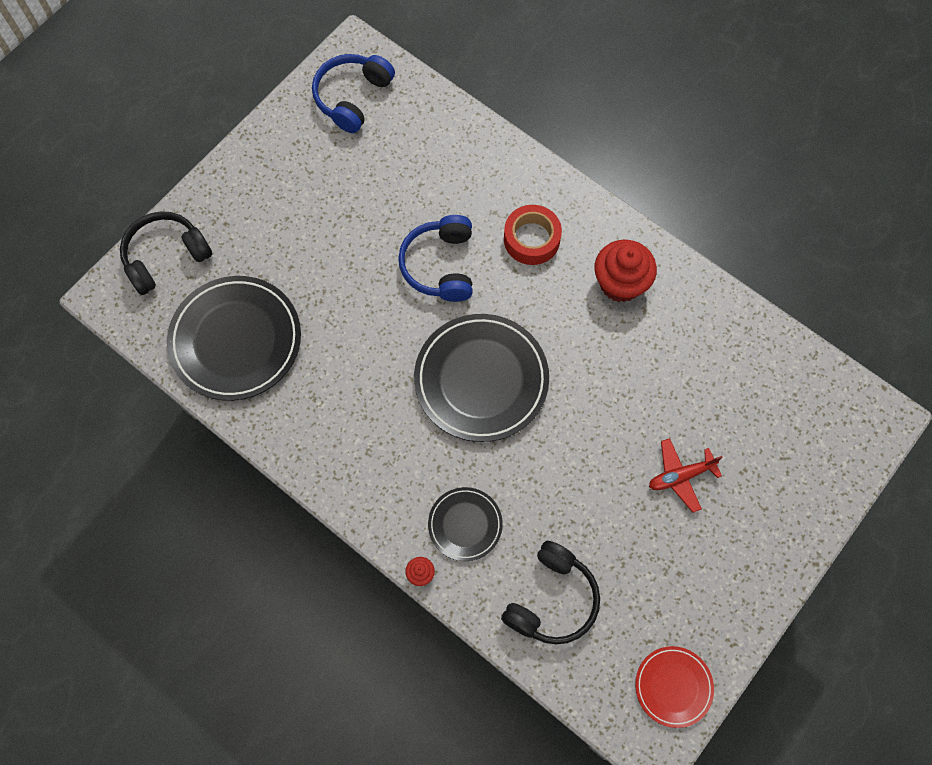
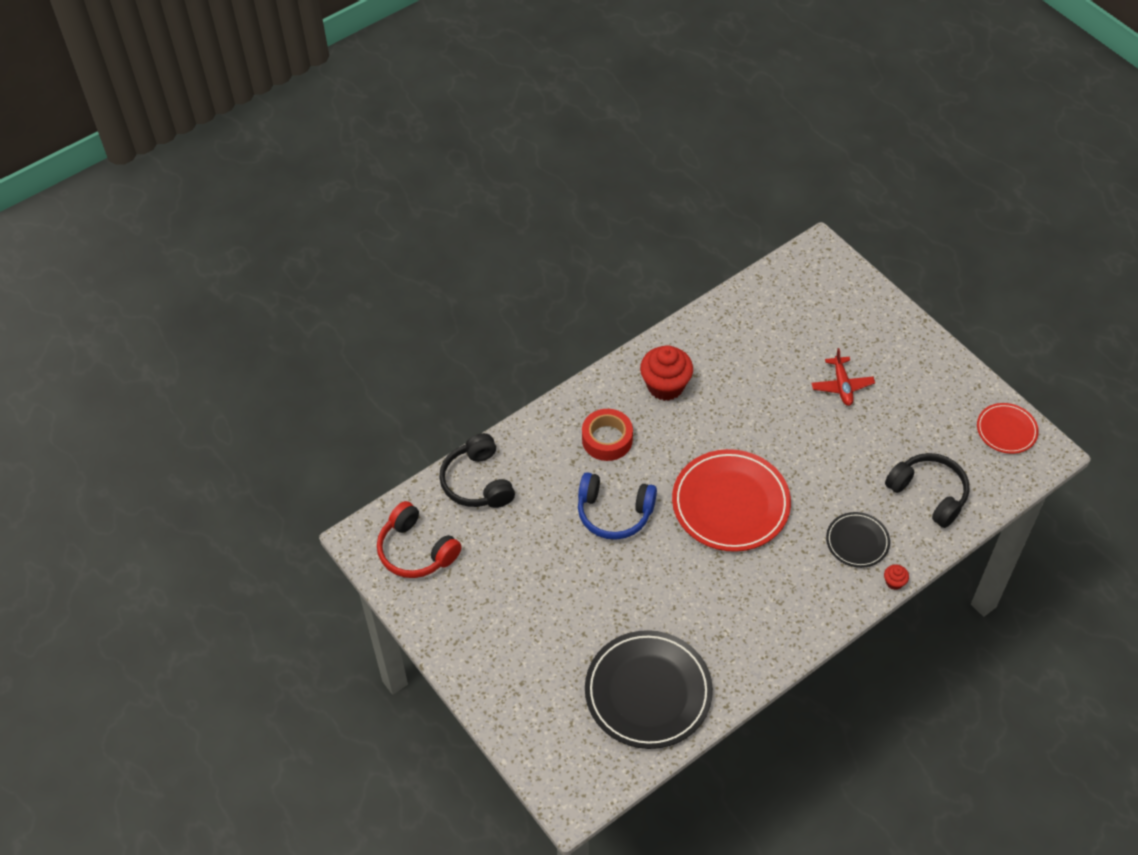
camera: 75 degrees left, 15 degrees down
(166, 257) = (543, 742): black headphones -> black headphones (477, 482)
(352, 97) = (416, 550): blue headphones -> red headphones
(481, 380) = (730, 504): black plate -> red plate

